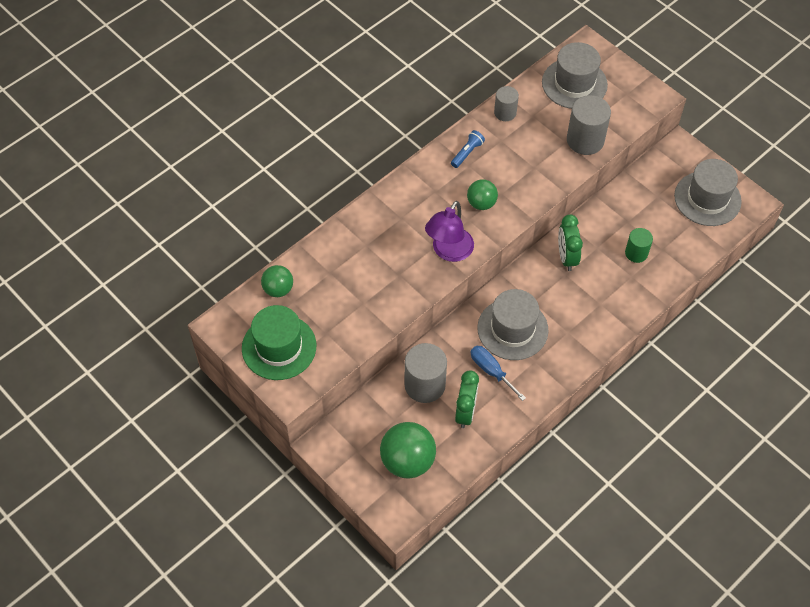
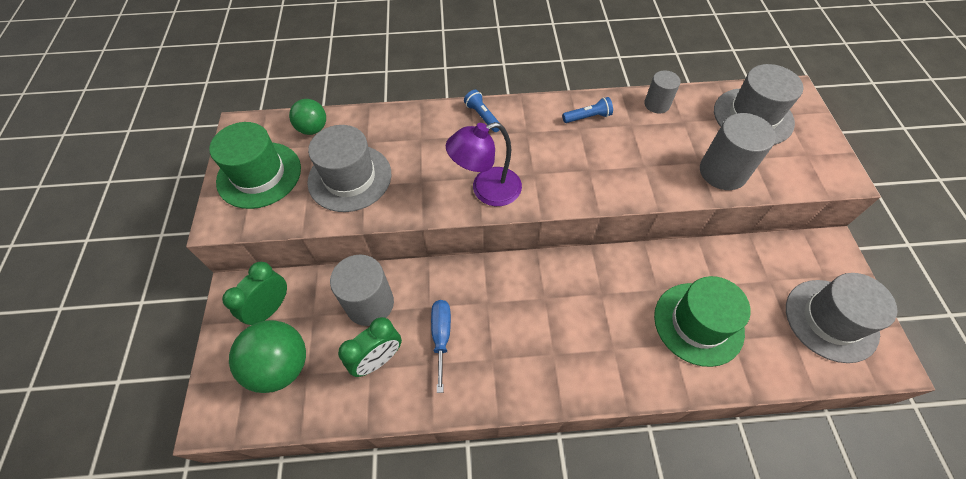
camera: 40 degrees right, 0 degrees up
(393, 199) = (482, 116): none -> blue flashlight
(481, 203) = (560, 167): green ball -> none
(512, 329) = (500, 310): grey hat -> grey hat (350, 178)
(566, 257) = (617, 278): green clock -> green clock (270, 308)
(636, 253) = (698, 323): green cylinder -> green hat

